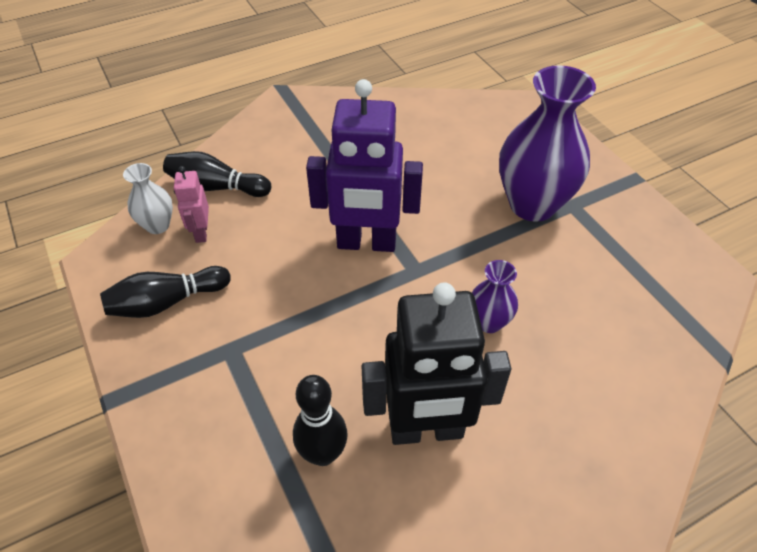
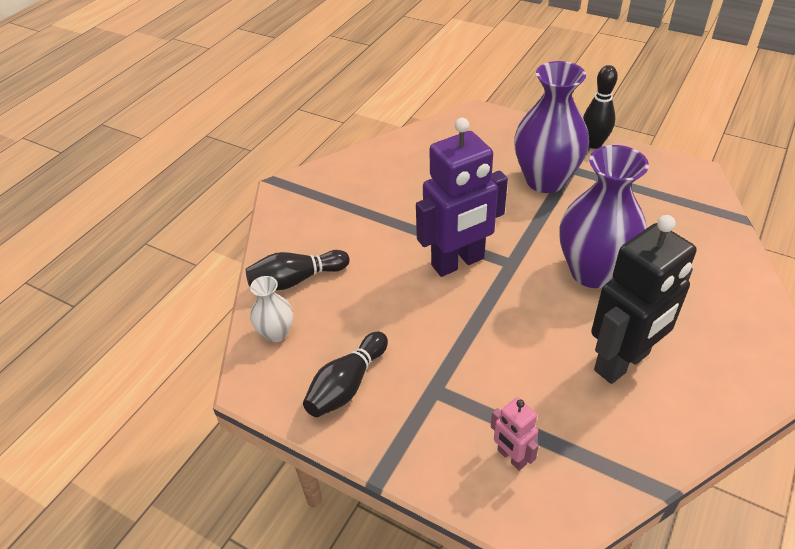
camera: 30 degrees left, 5 degrees down
(201, 232) = (320, 320): pink robot -> pink robot (511, 457)
(323, 454) = (572, 418): black bowling pin -> black bowling pin (594, 144)
(489, 322) = (593, 272): purple vase -> purple vase, size x2.05

